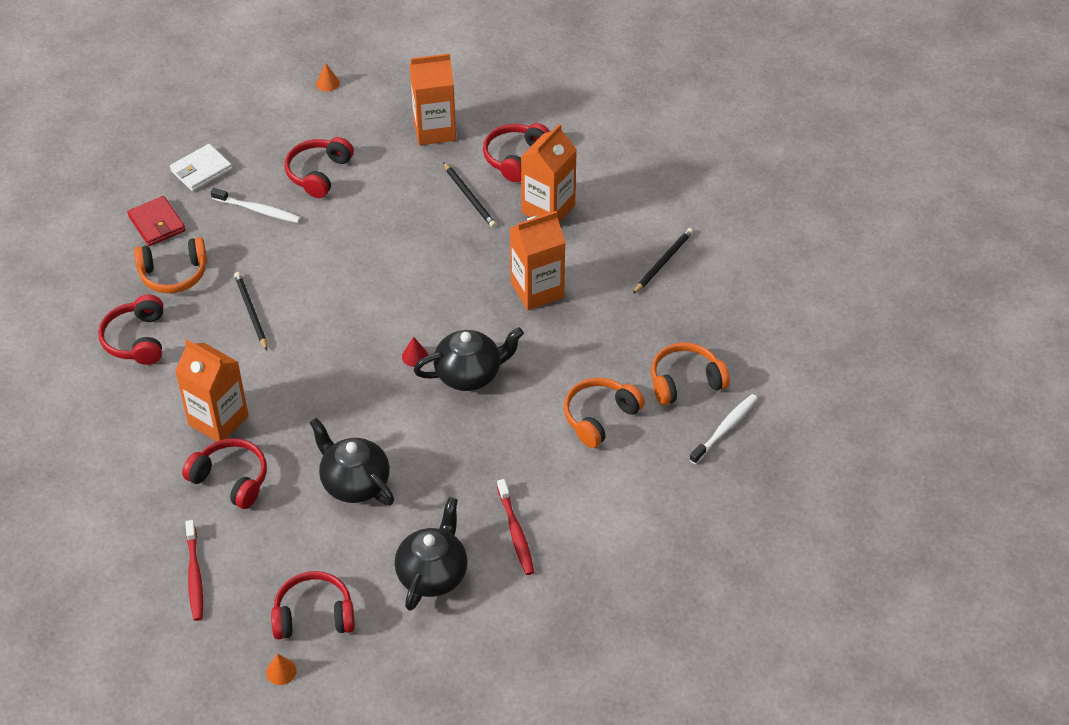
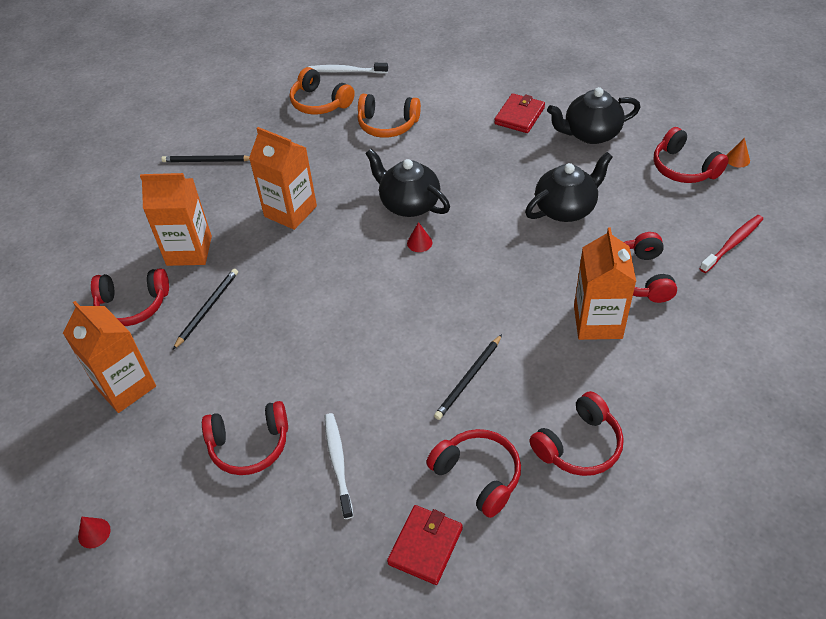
camera: 120 degrees left, 0 degrees up
(173, 274) = (478, 476): orange headphones -> red headphones
(201, 170) = (316, 563): white wallet -> none
(328, 83) = (94, 533): orange cone -> red cone
(354, 483) = (566, 208): black teapot -> black teapot turned 135 degrees counterclockwise
(515, 532) = (519, 116): red toothbrush -> red wallet

